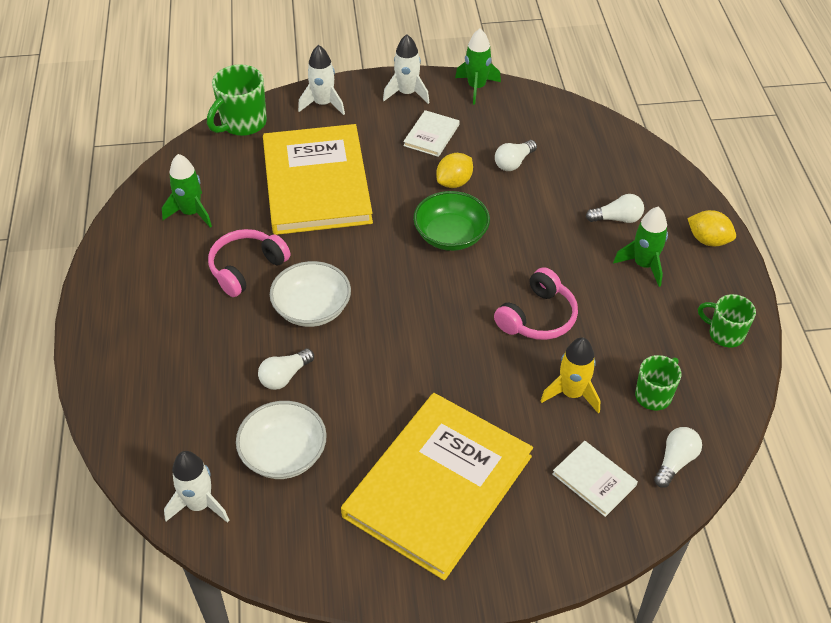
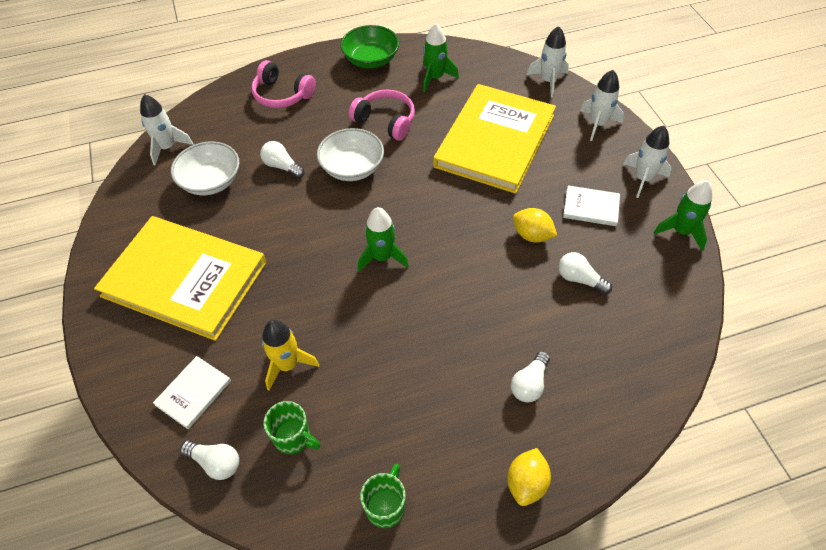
camera: 80 degrees right, 5 degrees up
(242, 123) = (548, 81): green mug -> white rocket
(316, 183) = (494, 141): yellow book -> yellow book turned 45 degrees counterclockwise
(451, 235) = (460, 244): green bowl -> green bowl (371, 60)
(538, 317) = (375, 326): pink headphones -> pink headphones (282, 95)
(617, 219) = (529, 384): white light bulb -> white light bulb turned 45 degrees clockwise
(643, 265) = (468, 415): green rocket -> green rocket (382, 257)

